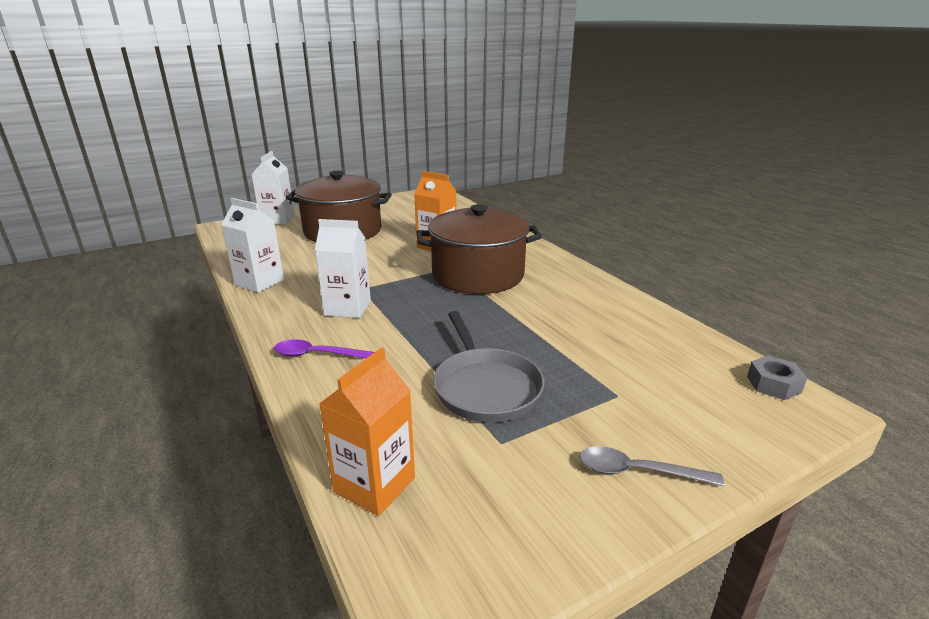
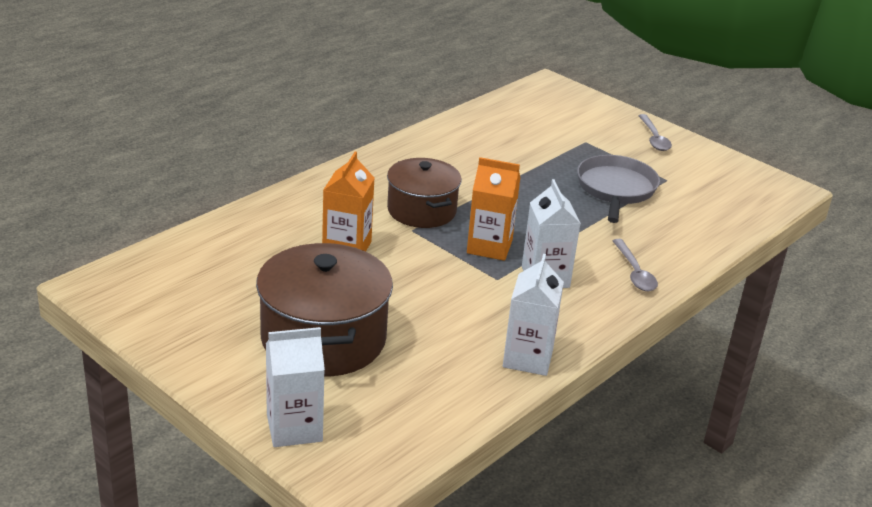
camera: 110 degrees left, 5 degrees up
(318, 355) = (634, 272): purple spoon -> grey spoon
(374, 484) = (738, 216): orange carton -> orange carton (489, 247)
(478, 275) = (421, 210): brown pot -> brown pot, size x0.66
(485, 387) = (615, 189): grey pan -> grey pan turned 45 degrees counterclockwise
(773, 384) = (531, 91): grey nut -> none

